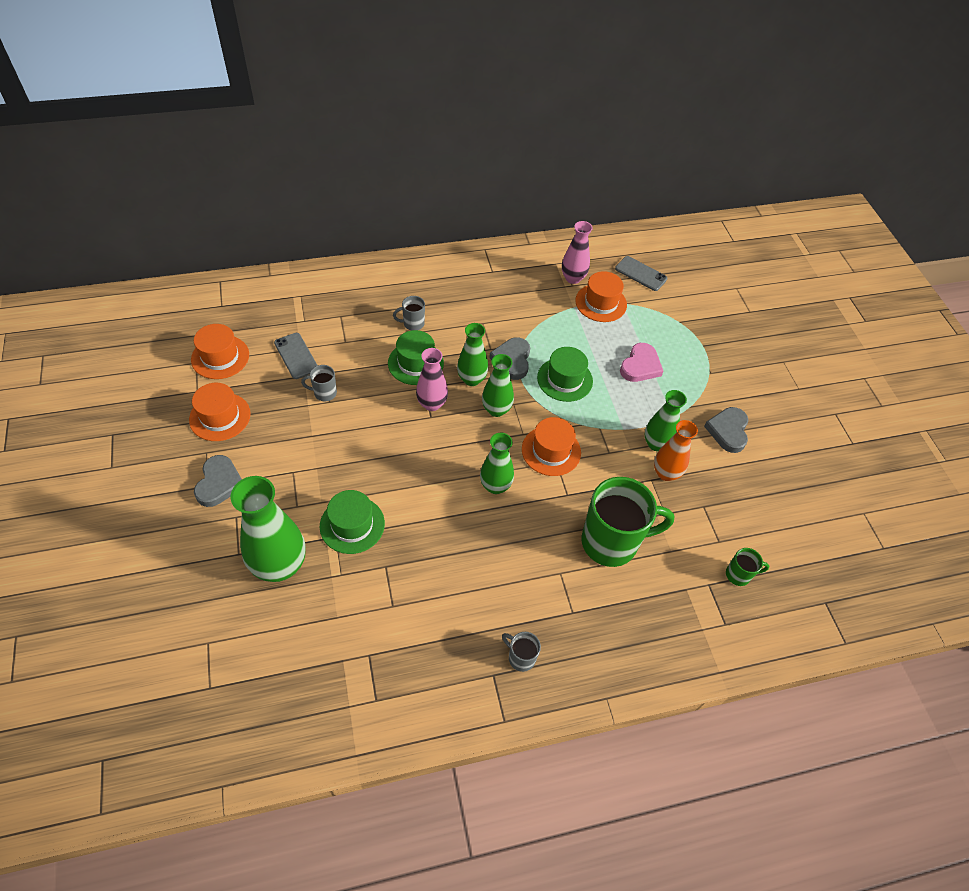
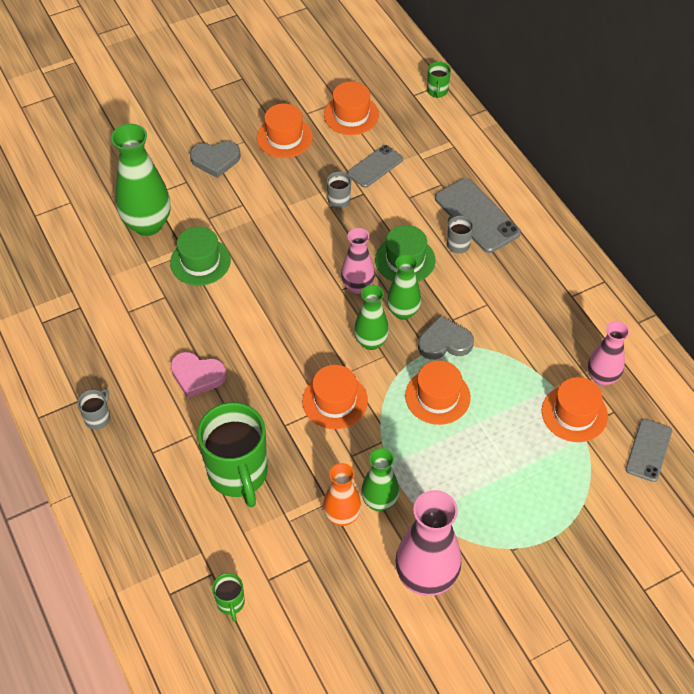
camera: 80 degrees right, 0 degrees up
(227, 288) = (437, 91): none -> green mug
(387, 303) = (477, 216): none -> grey phone
(495, 486) = (275, 361): green vase -> none
(565, 379) = (437, 396): green hat -> orange hat
(640, 366) = (490, 470): pink heart -> pink heart (197, 376)
(728, 431) = (426, 577): grey heart -> pink vase

